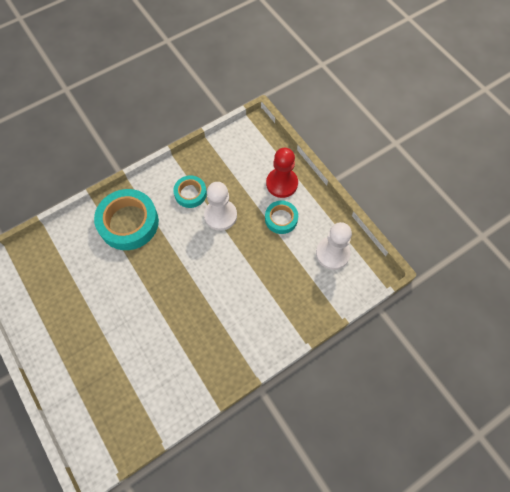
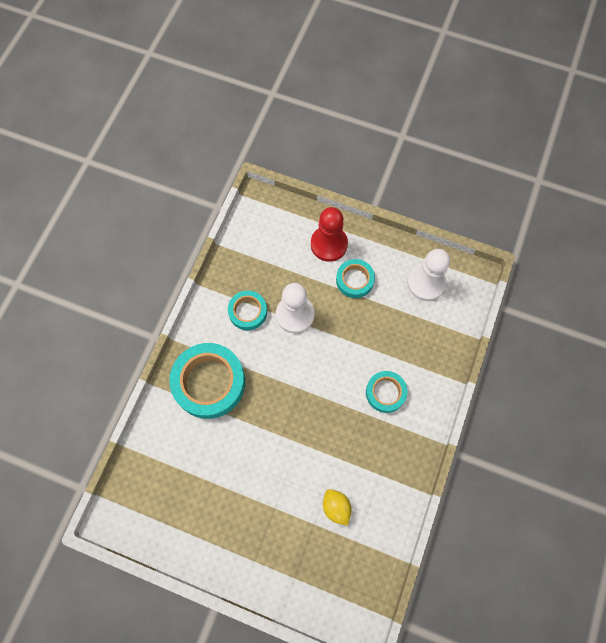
camera: 35 degrees left, 5 degrees up
(144, 365) = (336, 507): none -> yellow lemon
(242, 310) = (385, 392): none -> turquoise tape

